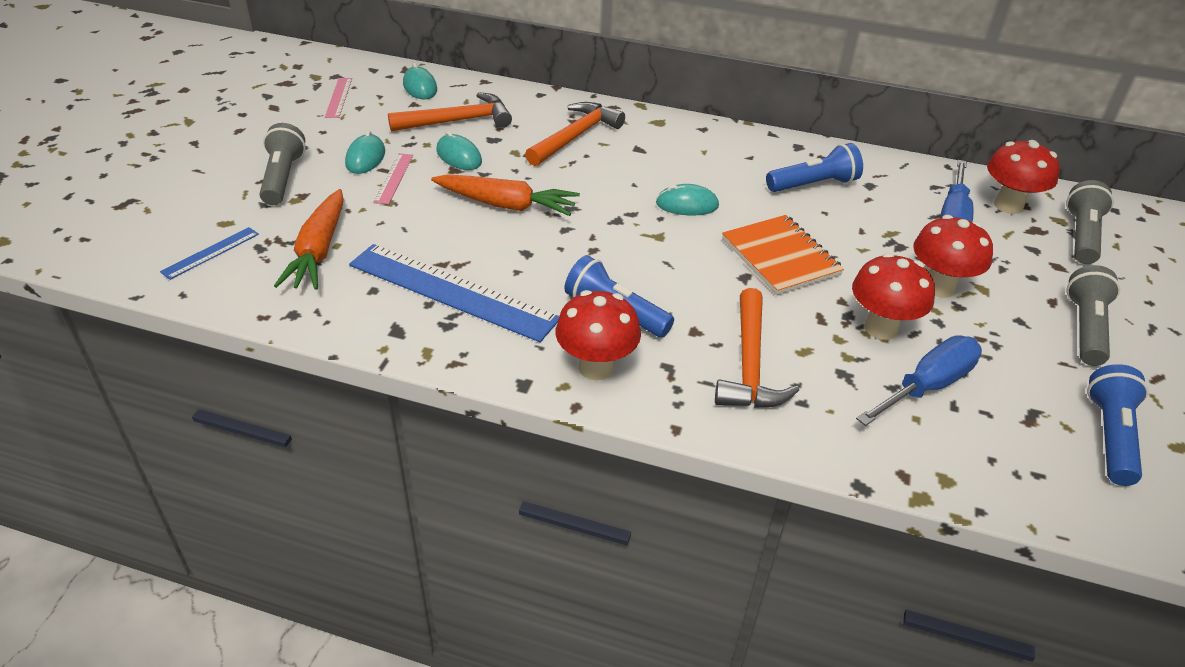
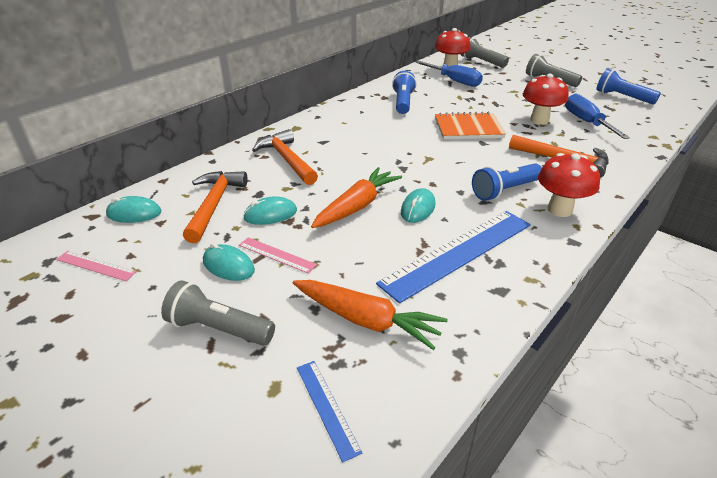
camera: 65 degrees left, 5 degrees down
(687, 205) = (400, 141): turquoise mouse -> turquoise mouse (418, 209)
(939, 287) = (510, 99): red mushroom -> none

